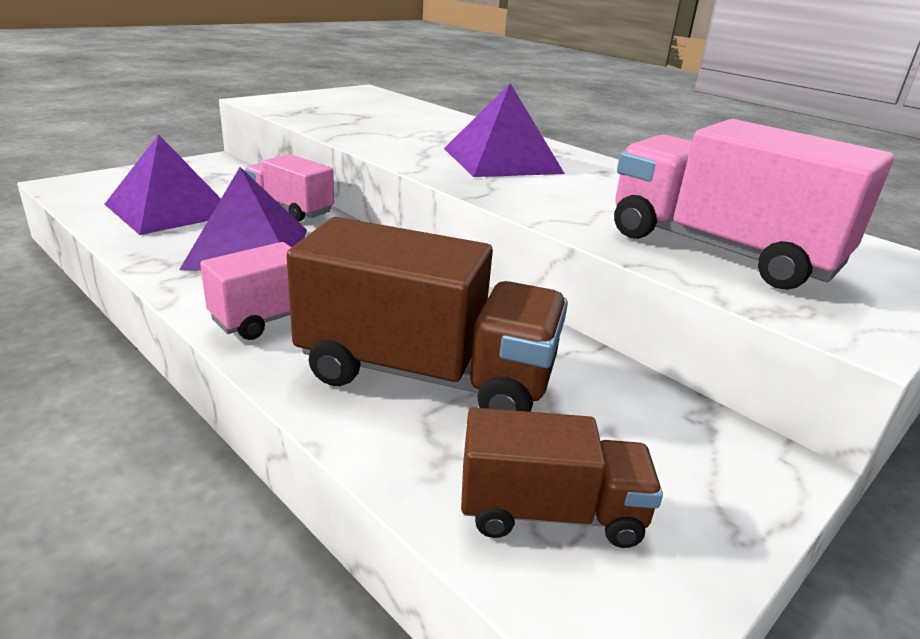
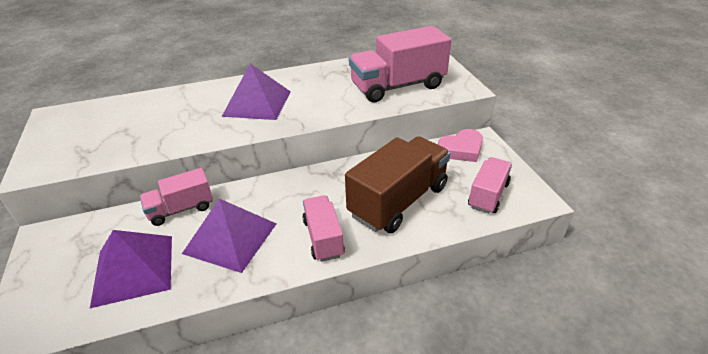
camera: 60 degrees left, 10 degrees up
(550, 512) = (488, 195): brown truck -> pink truck
(692, 435) = (461, 149): none -> pink heart

